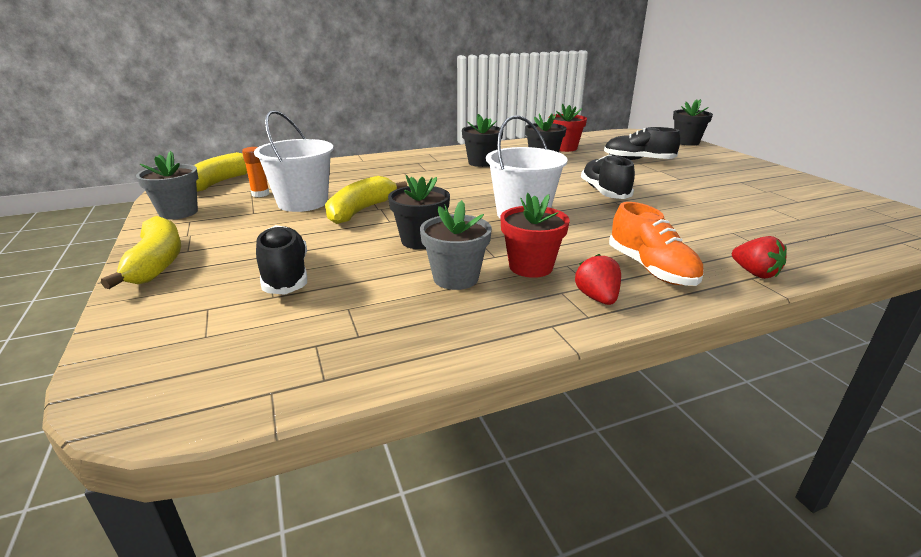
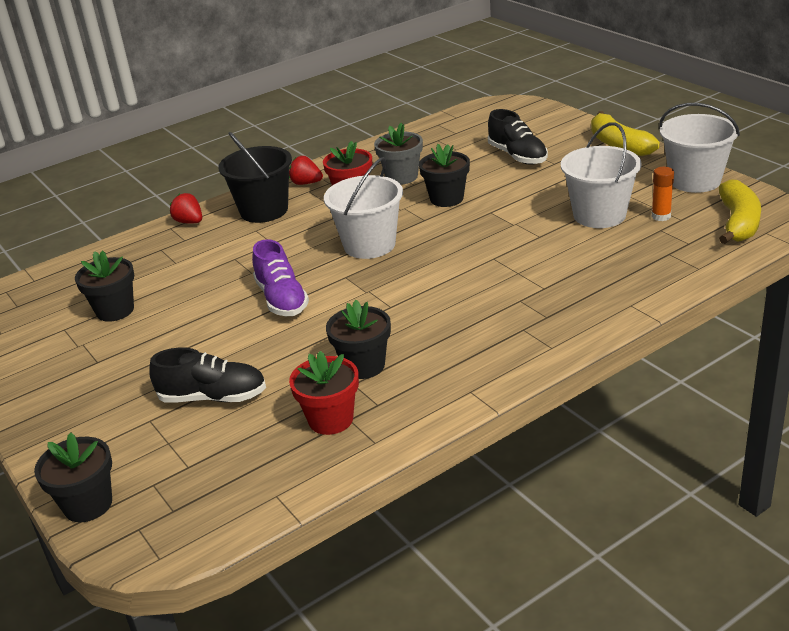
camera: 170 degrees right, 5 degrees up
(178, 212) = (694, 180): grey flower pot -> white bucket
(361, 210) = (529, 218): yellow banana -> none
(481, 162) = (453, 336): black flower pot -> black flower pot (115, 310)
(597, 298) = (306, 183): red strawberry -> red strawberry turned 135 degrees clockwise
(604, 192) = (282, 299): black shoe -> purple shoe
(651, 269) = (264, 210): orange shoe -> black bucket

